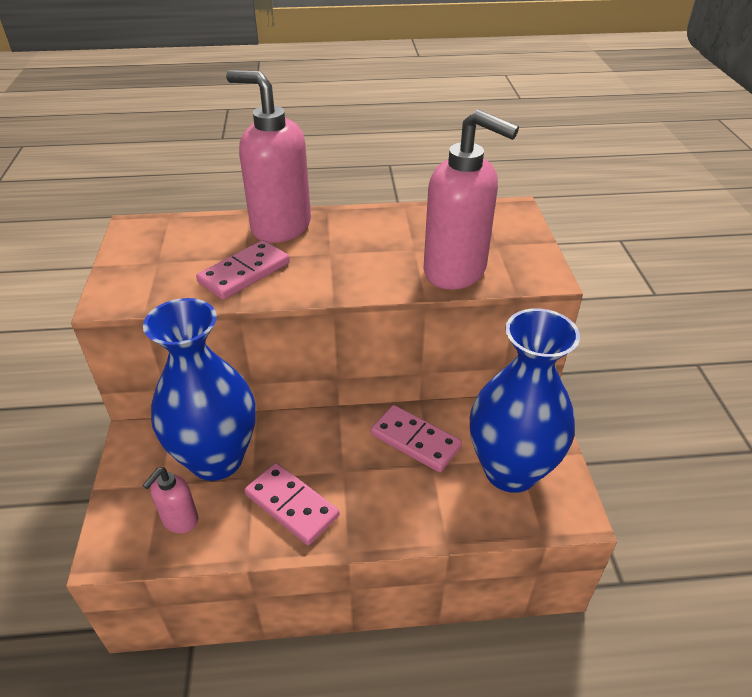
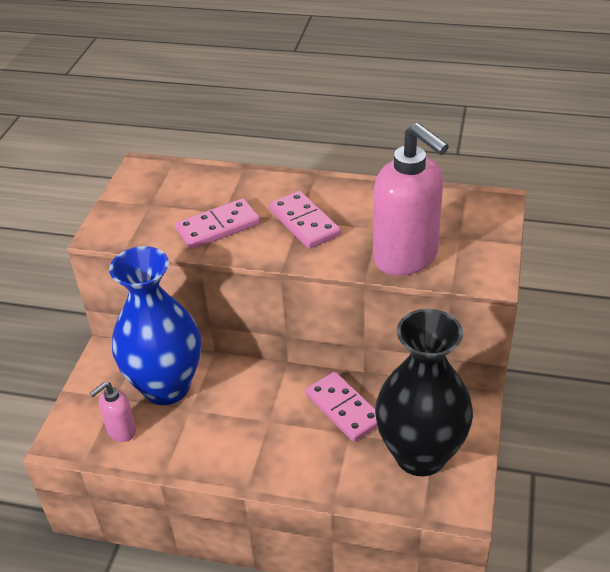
camera: 20 degrees right, 0 degrees up
(280, 227) = (266, 186): pink soap dispenser -> none
(292, 505) = (215, 440): pink domino -> pink domino (304, 222)
(510, 470) = (420, 455): blue vase -> black vase

